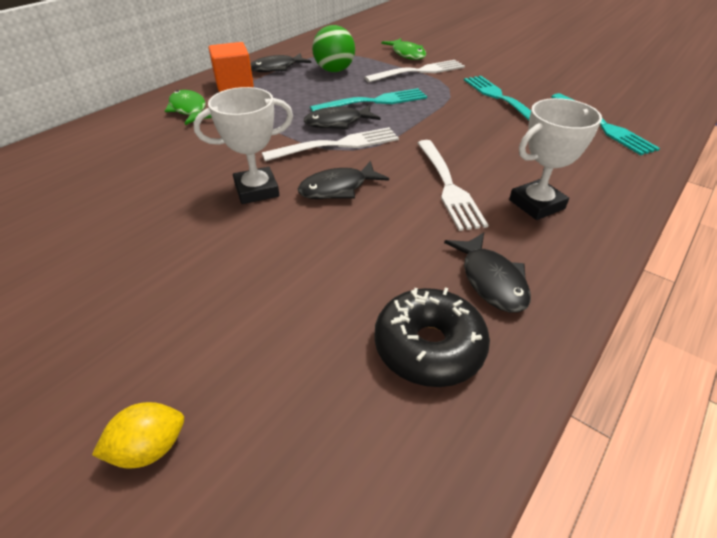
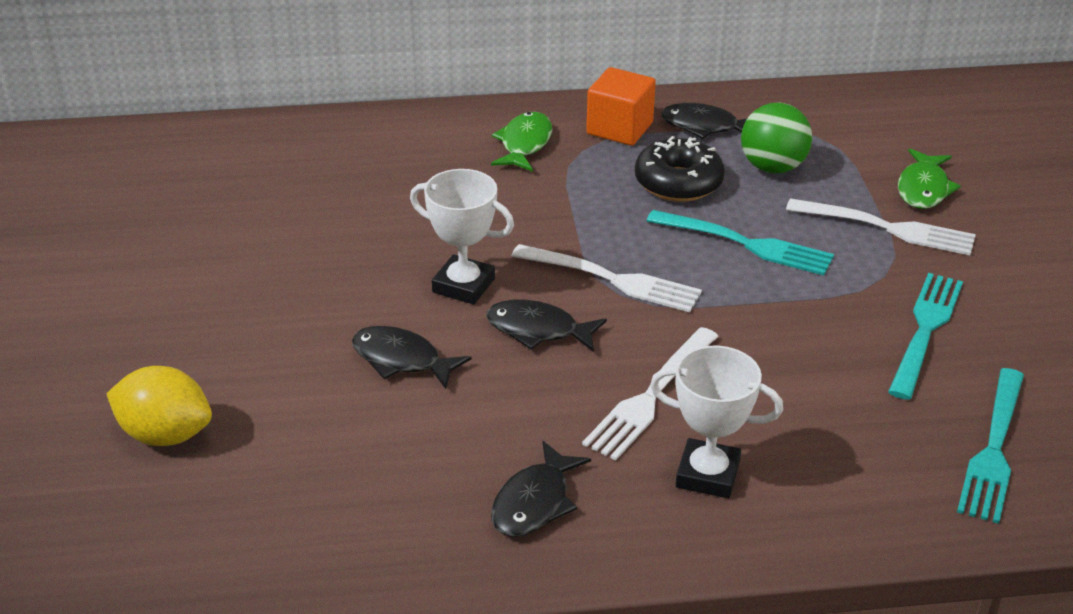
camera: 45 degrees right, 5 degrees down
(150, 448) = (165, 434): yellow lemon -> yellow lemon, size x1.63
(337, 123) = (656, 250): black fish -> black fish (401, 360)
(429, 347) = (404, 508): black donut -> black donut (678, 183)

